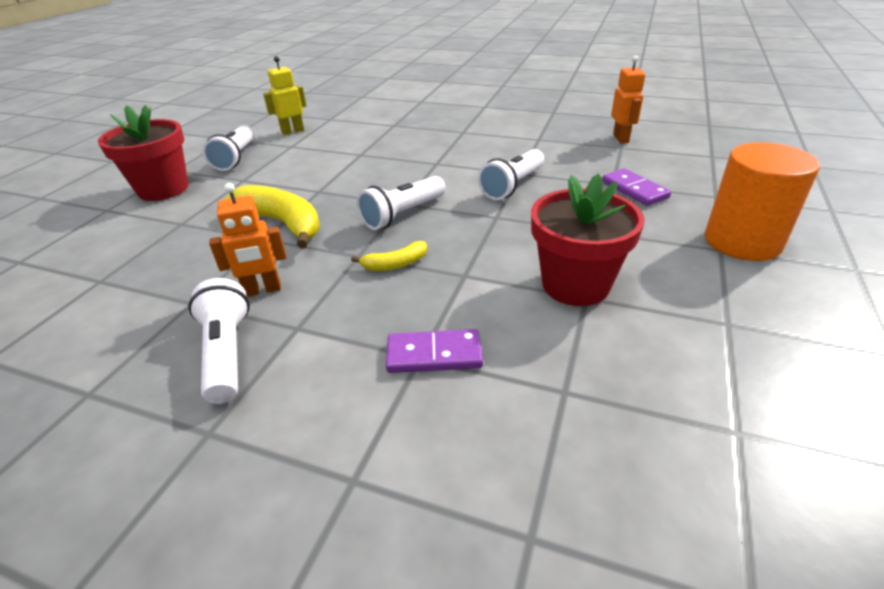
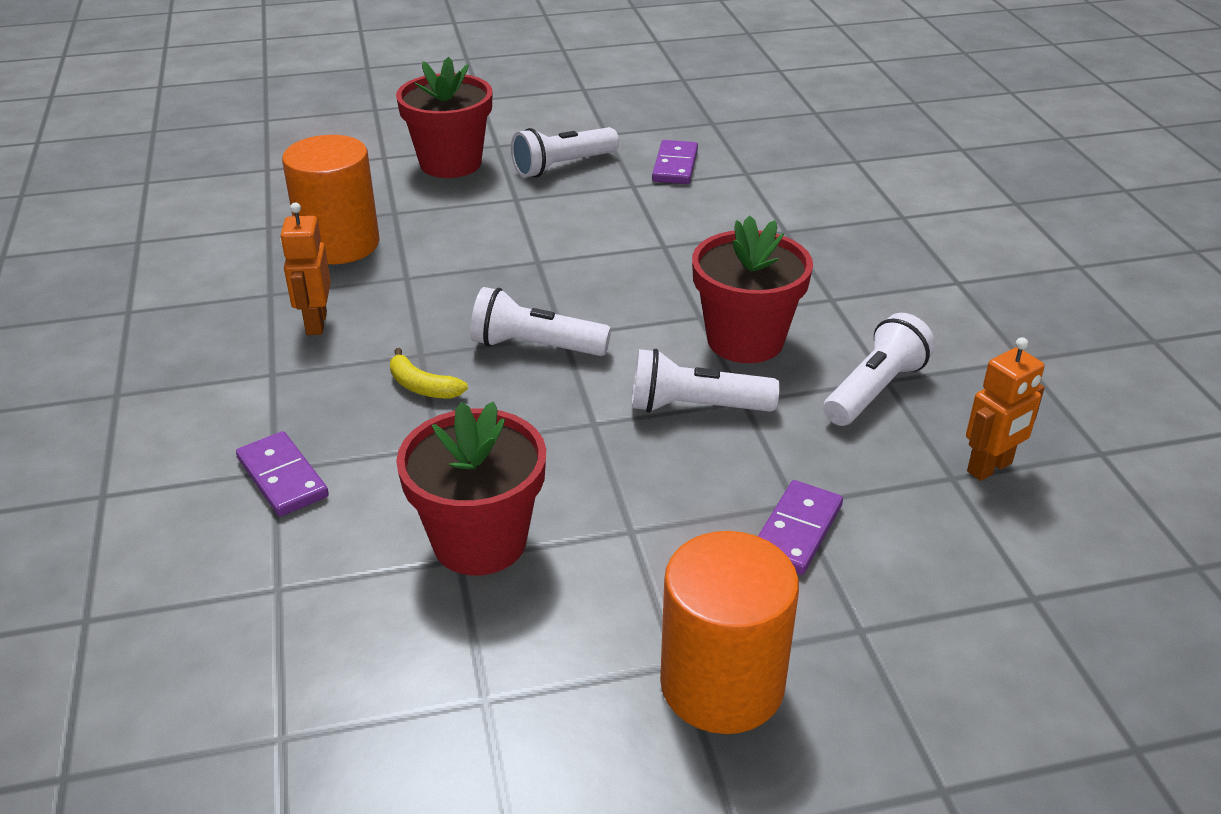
camera: 55 degrees right, 0 degrees up
(180, 255) = (339, 244): none -> orange cylinder
(227, 353) = (213, 352): white flashlight -> white flashlight (875, 390)
(263, 290) = (316, 323): orange robot -> orange robot turned 45 degrees clockwise
(282, 223) = (445, 273): yellow banana -> none
(292, 131) = (675, 166): yellow robot -> purple domino
(471, 159) = (745, 340): none -> red flower pot

